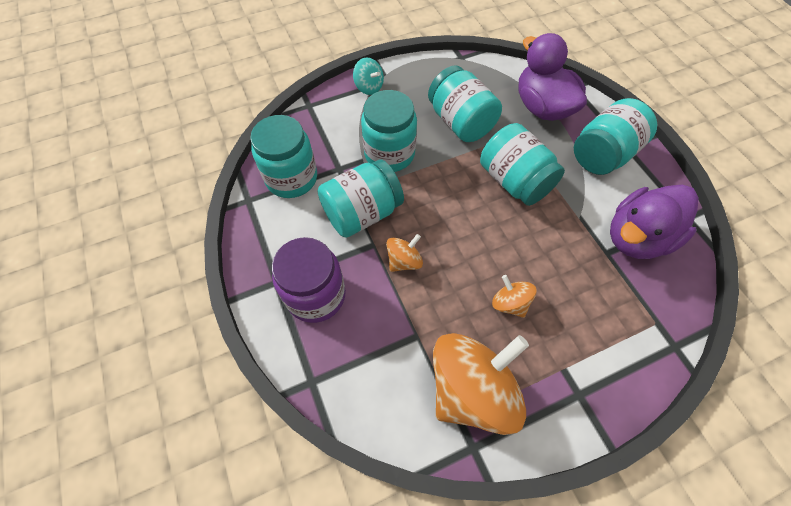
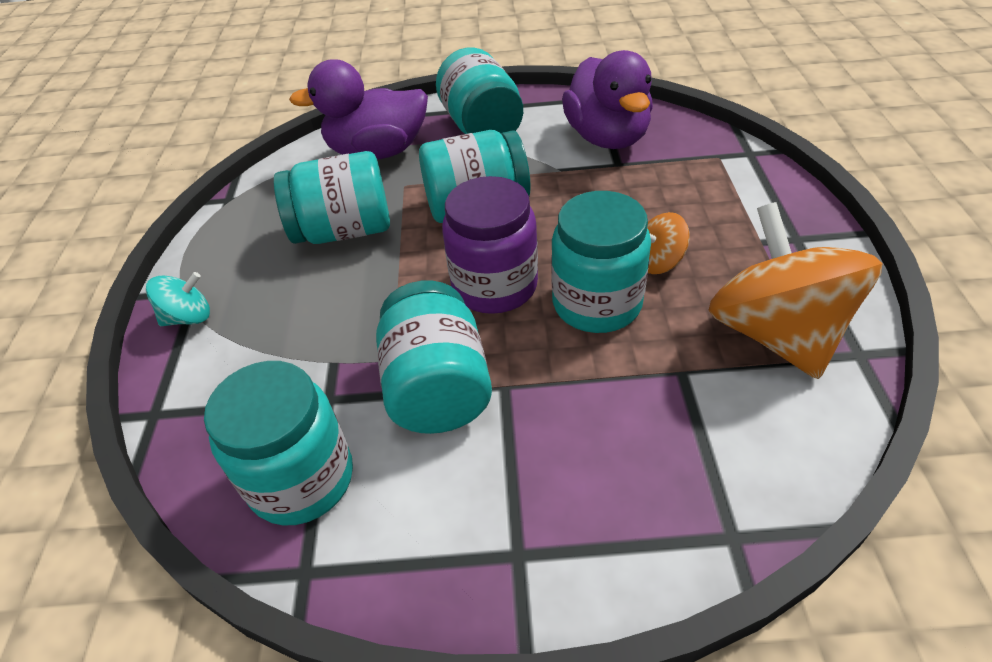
camera: 65 degrees left, 15 degrees down
(316, 295) = (569, 493): purple jar -> purple jar (494, 286)
(389, 154) = (344, 324): turquoise jar -> turquoise jar (597, 303)
(404, 261) = (551, 355): orange spinning top -> none

